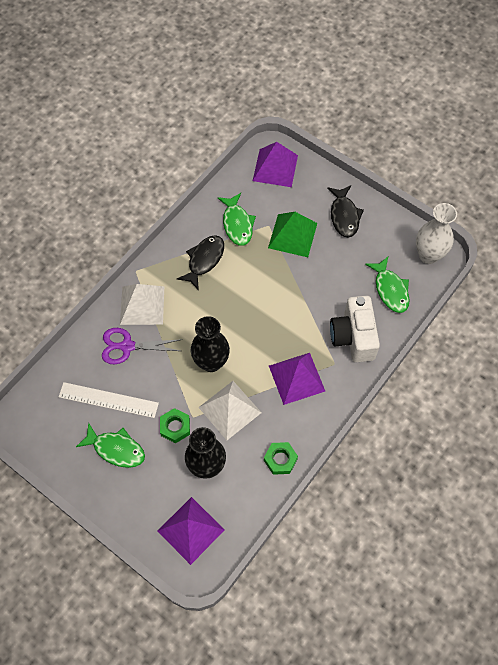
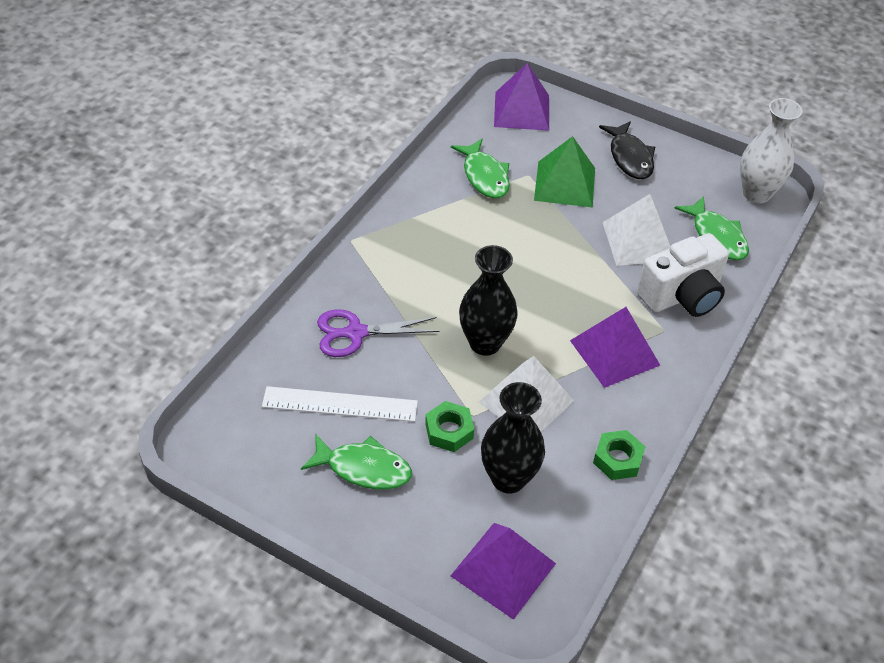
camera: 10 degrees left, 15 degrees down
(142, 305) = (368, 280): white pyramid -> white pyramid (638, 241)
(204, 260) = (447, 221): black fish -> none
(353, 337) = (682, 296): white camera -> white camera turned 105 degrees counterclockwise

